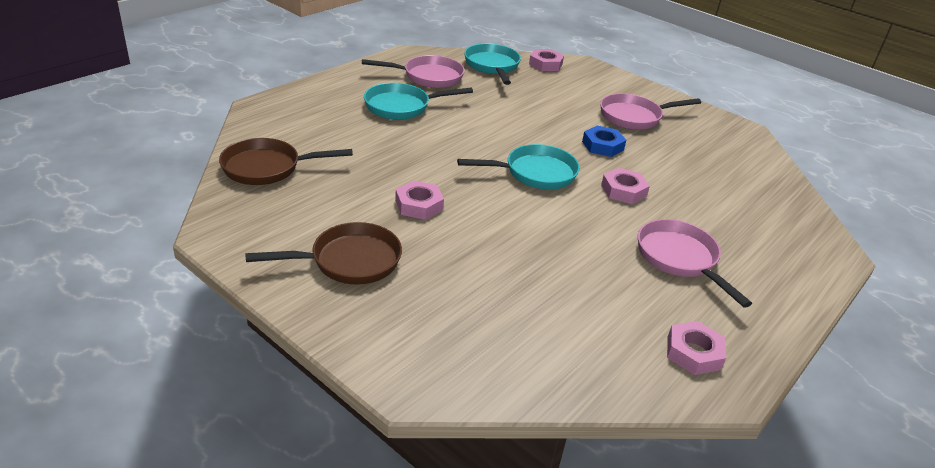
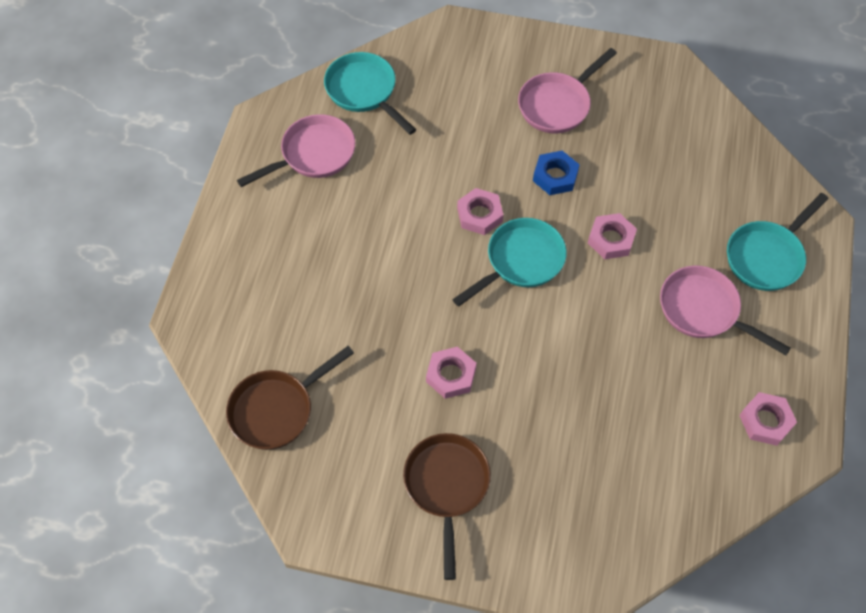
camera: 25 degrees left, 25 degrees up
(349, 261) = (447, 486): brown pan -> brown pan turned 45 degrees counterclockwise
(401, 106) = (325, 228): turquoise pan -> turquoise pan (767, 256)
(545, 64) = (415, 52): pink nut -> pink nut (479, 215)

